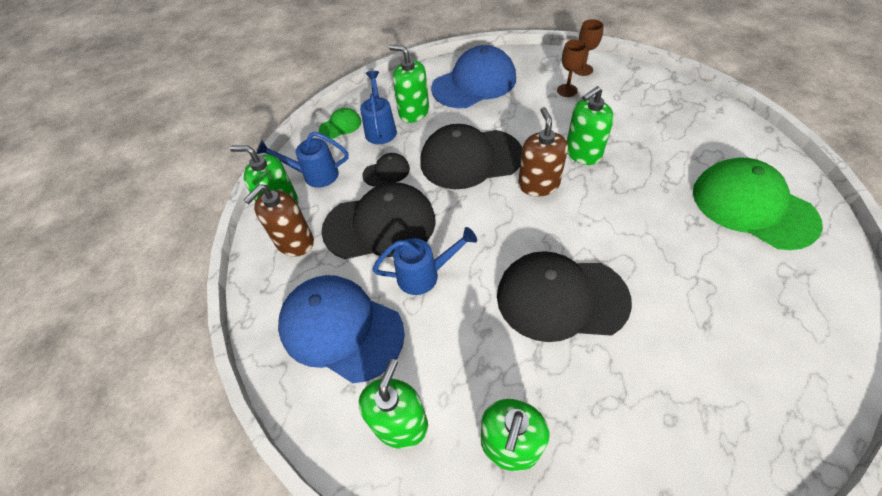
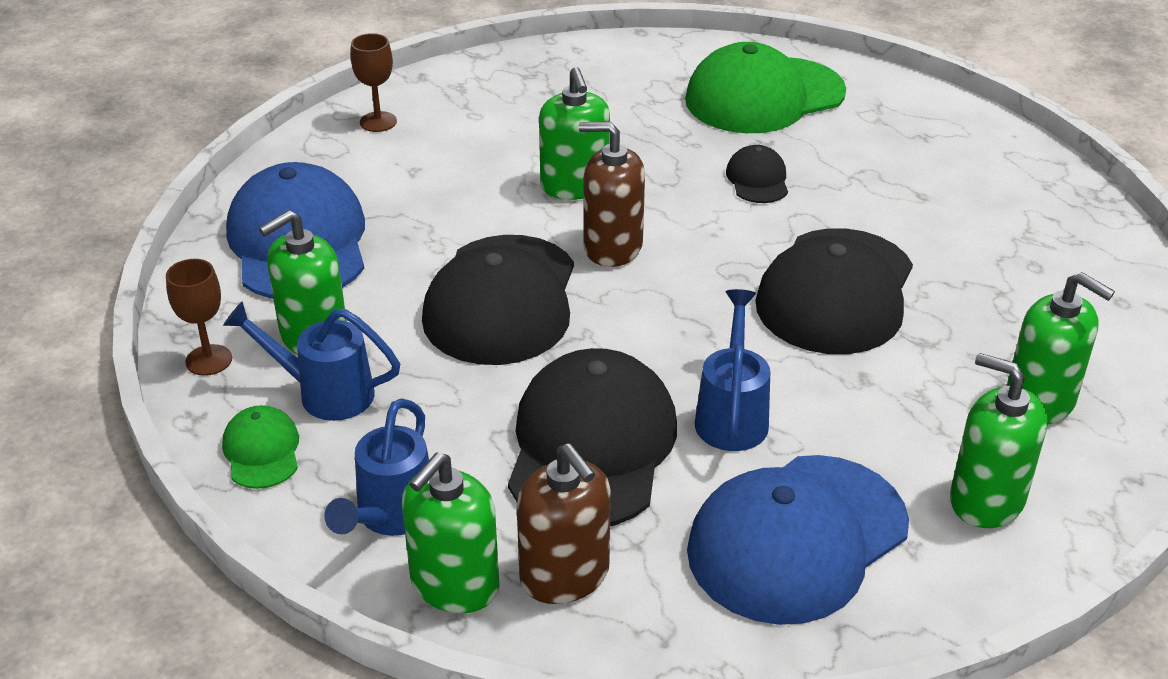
camera: 75 degrees left, 15 degrees down
(386, 172) = (458, 410): black cap -> black cap (757, 179)
(567, 90) = (416, 153): brown goblet -> brown goblet (209, 360)

